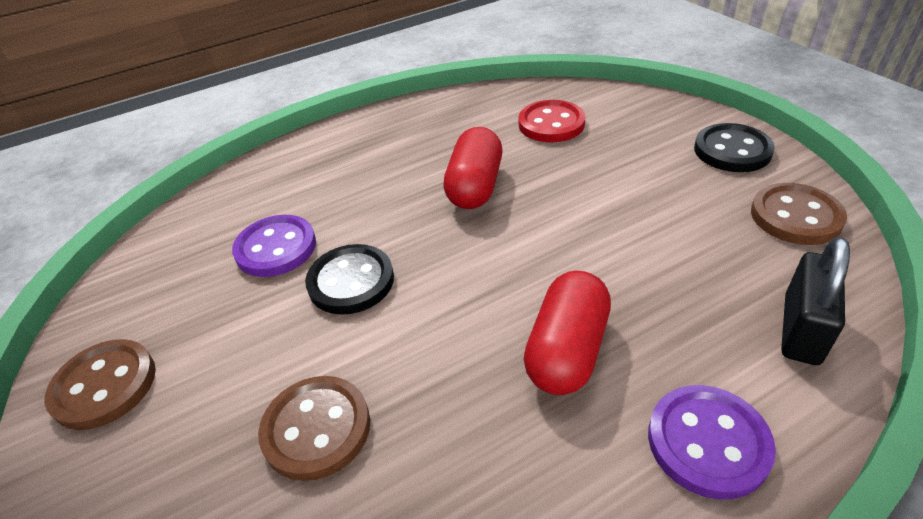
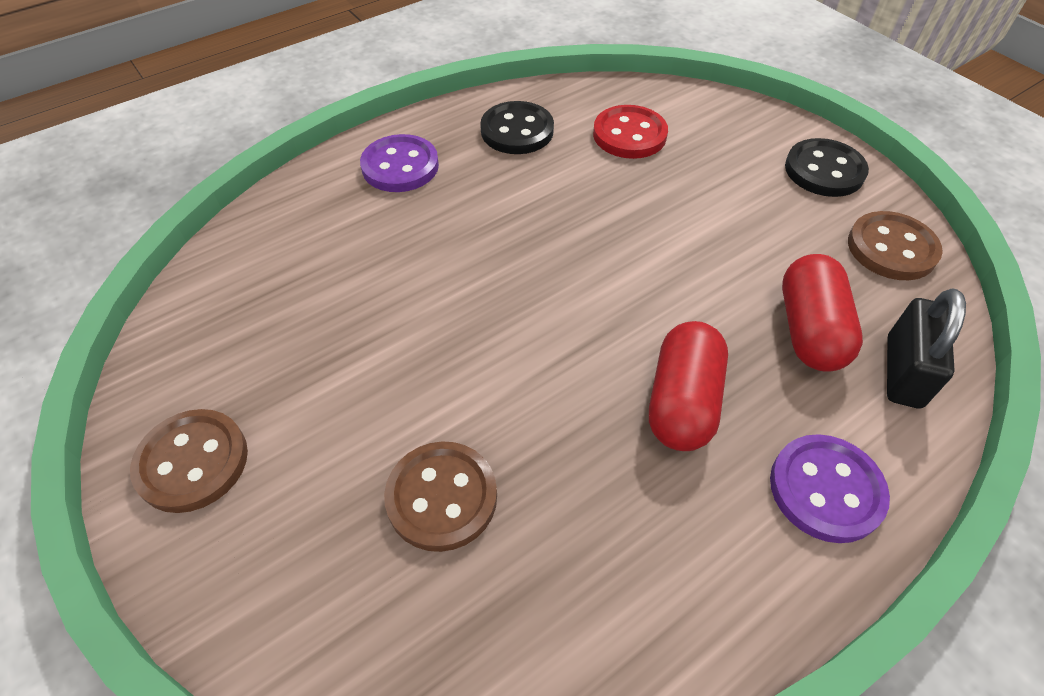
camera: 10 degrees left, 10 degrees up
(276, 248) = (347, 293): purple button -> purple button (400, 166)
(351, 281) = (442, 331): black button -> black button (517, 131)
(475, 186) = (557, 214): red capsule -> red capsule (809, 330)

